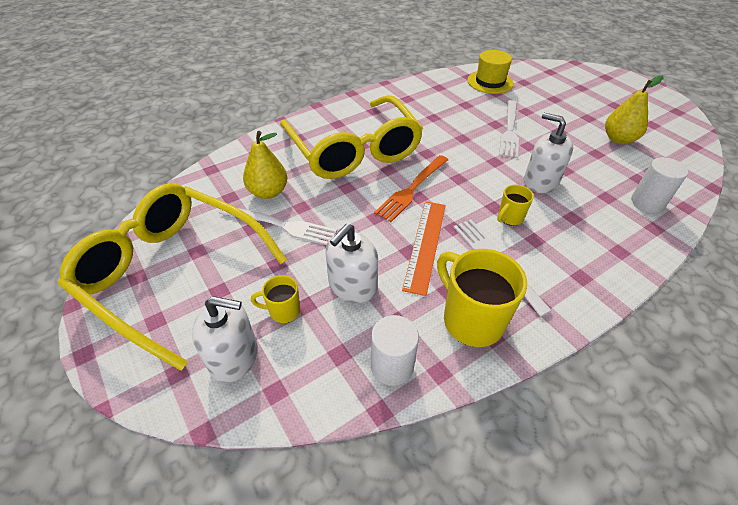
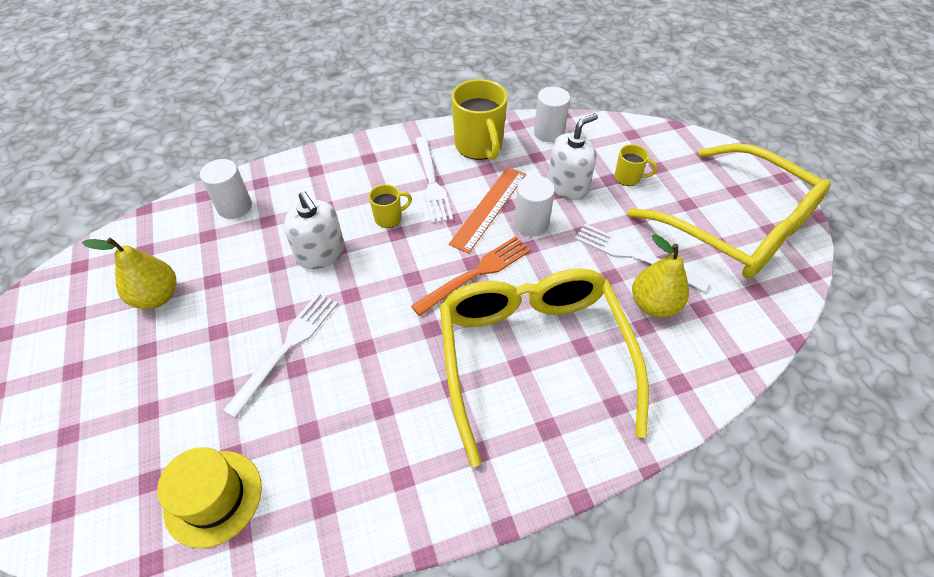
camera: 165 degrees left, 5 degrees up
(234, 357) = (664, 156): white soap dispenser -> none
(380, 237) = (531, 223): none -> white cylinder

